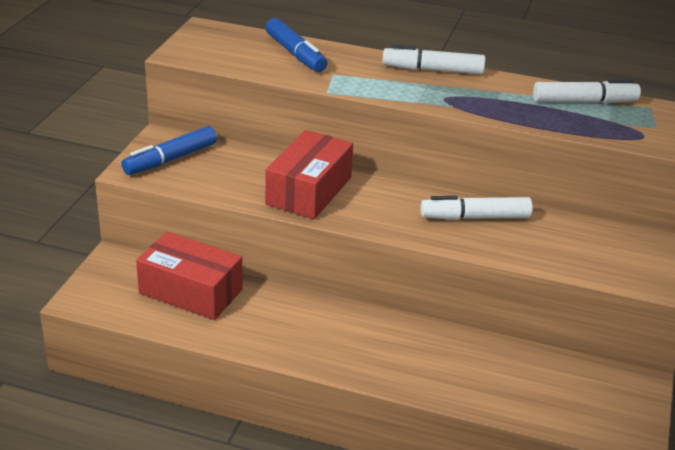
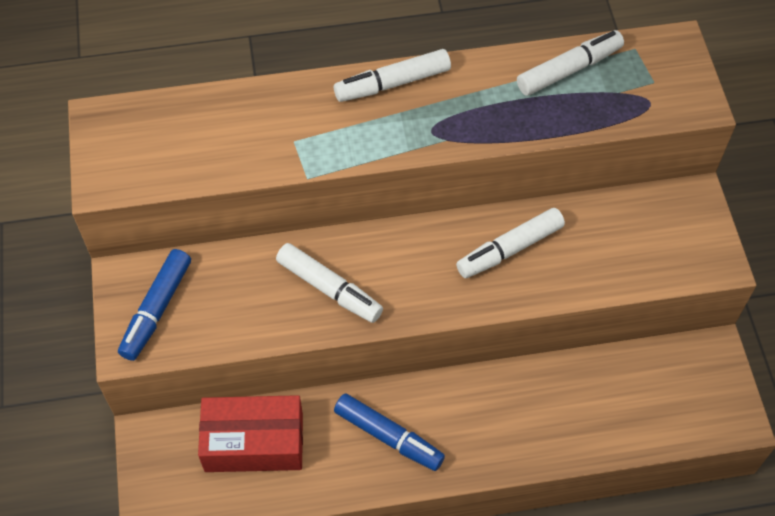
camera: 25 degrees left, 25 degrees up
(295, 54) = (232, 122): blue marker -> blue marker (388, 436)
(309, 191) = (329, 289): red box -> white marker

